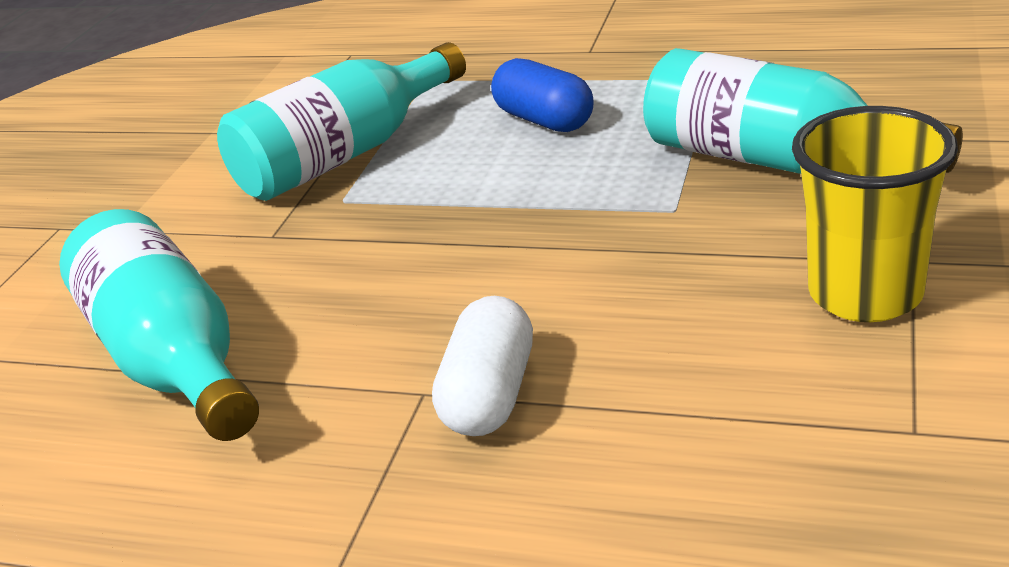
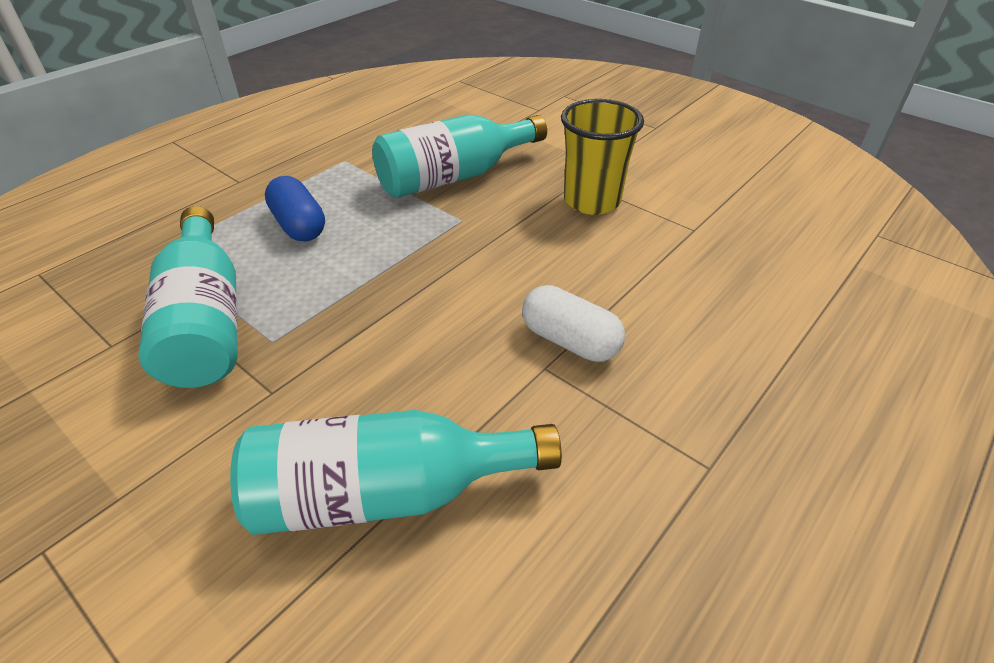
camera: 70 degrees left, 10 degrees up
(544, 120) = (299, 225): blue capsule -> blue capsule turned 75 degrees clockwise

